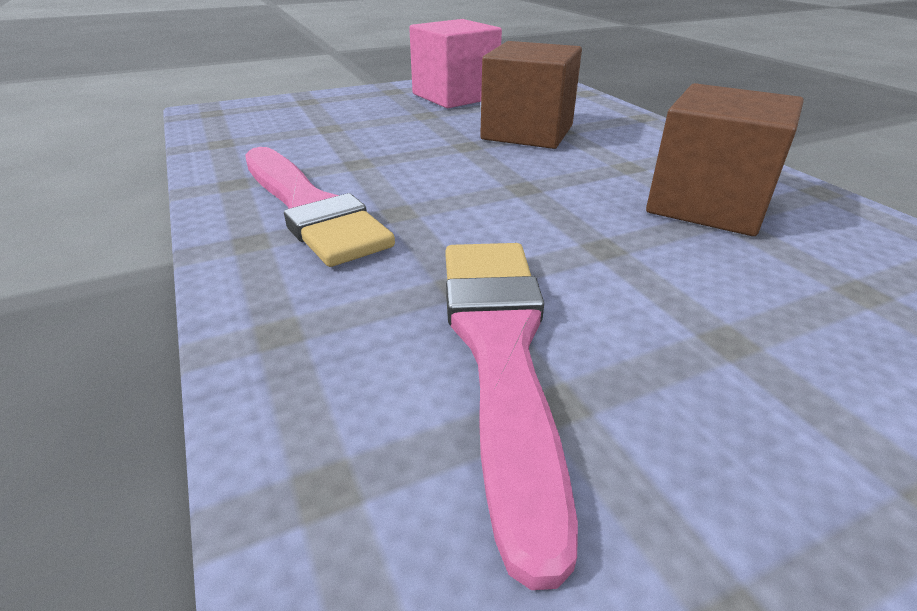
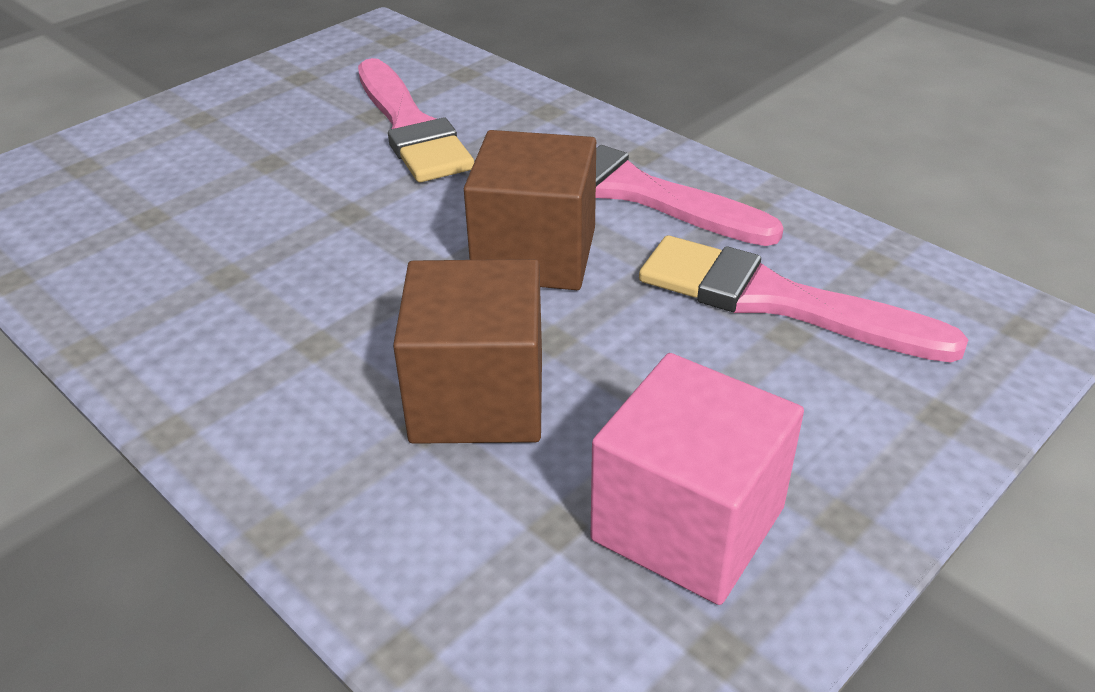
camera: 160 degrees right, 5 degrees up
(313, 137) = (777, 301): none -> pink brush
(707, 205) = (236, 287): brown cube -> brown cube (534, 254)

